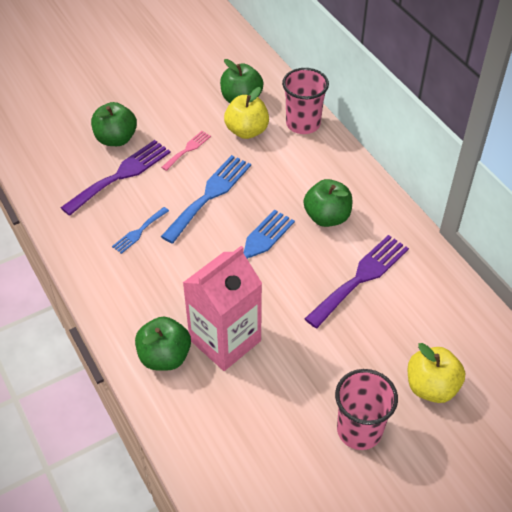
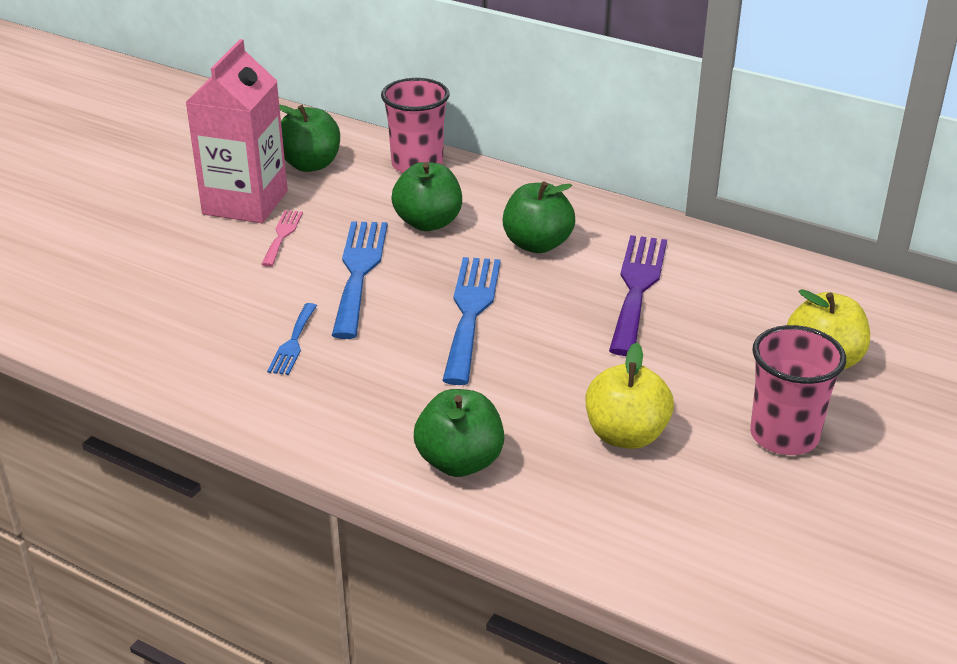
camera: 30 degrees left, 15 degrees down
(116, 139) = (163, 256): green apple -> green apple (428, 223)
(121, 175) = (208, 292): purple fork -> none
(225, 340) = (526, 413): pink carton -> pink carton (245, 203)
(247, 131) = (348, 193): yellow apple -> yellow apple (626, 435)

